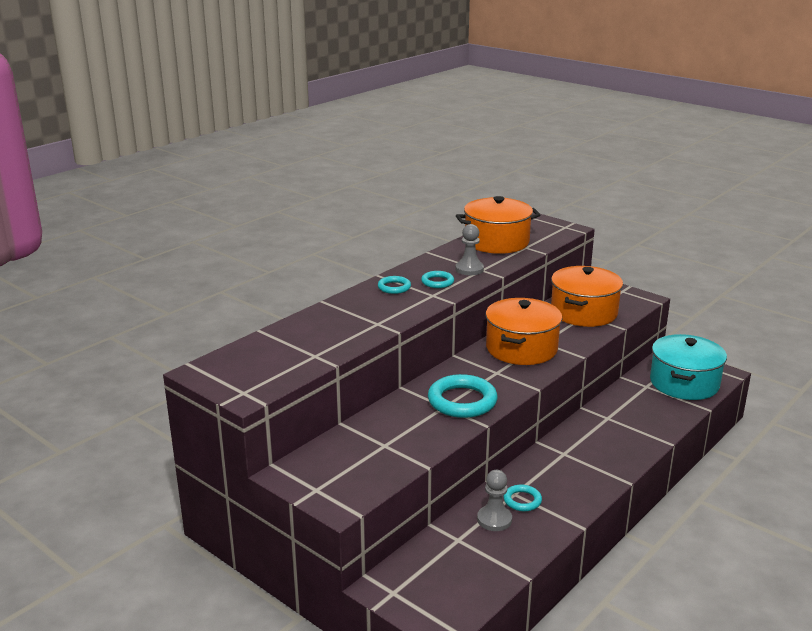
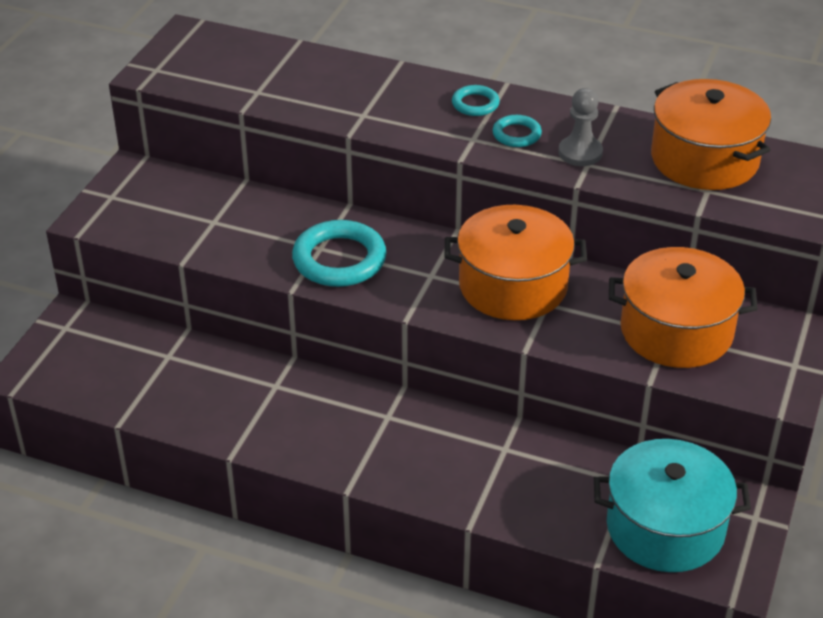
camera: 70 degrees right, 15 degrees up
(494, 519) = (215, 378): grey pawn -> none
(522, 500) = (263, 395): turquoise ring -> none

